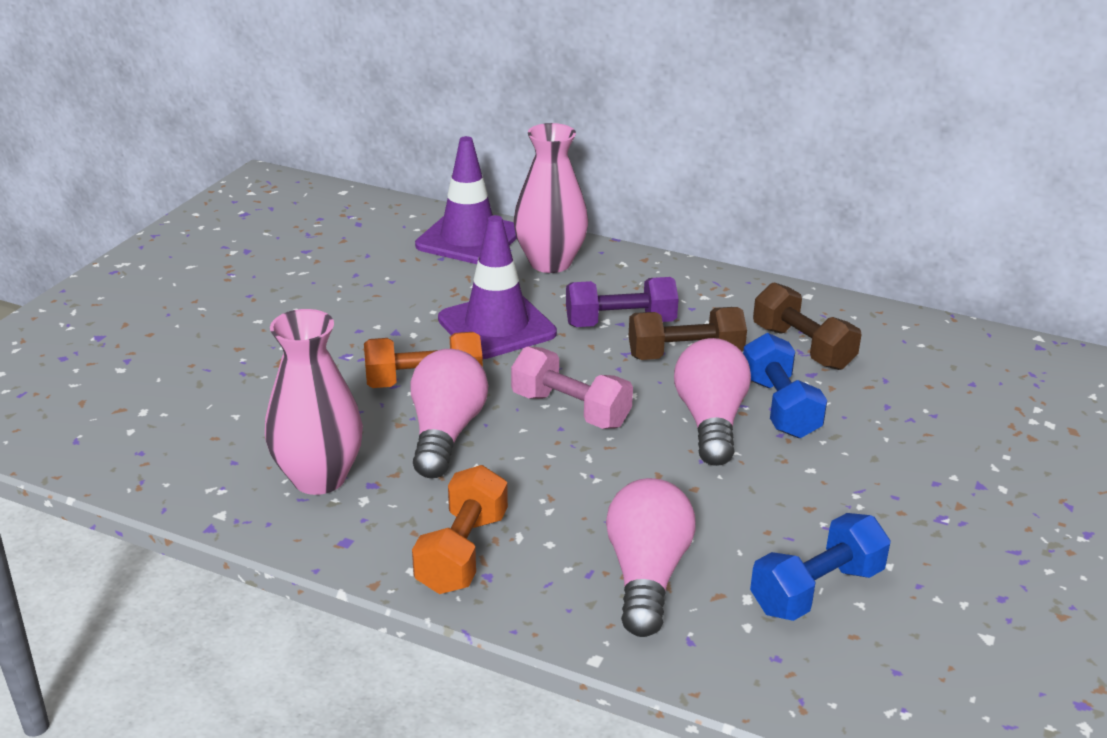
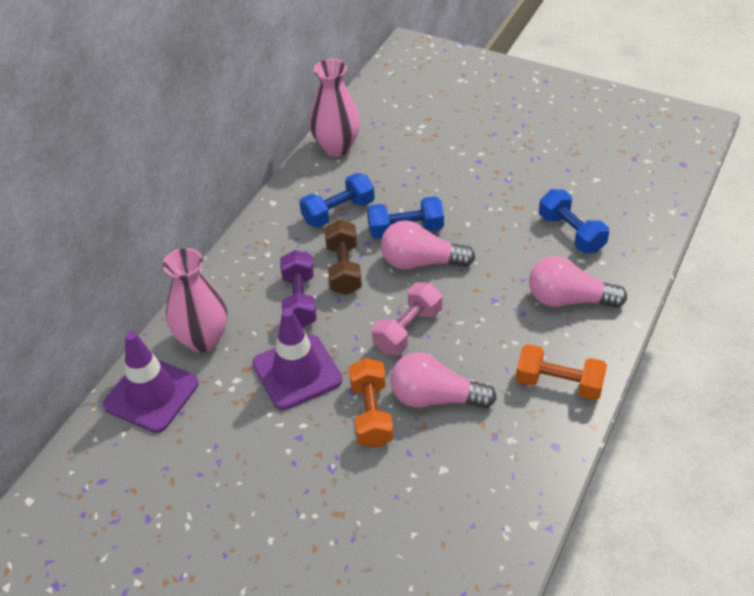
camera: 85 degrees left, 15 degrees up
(319, 478) = (490, 468): pink vase -> pink vase (337, 147)
(803, 347) = (338, 212): brown dumbbell -> blue dumbbell

